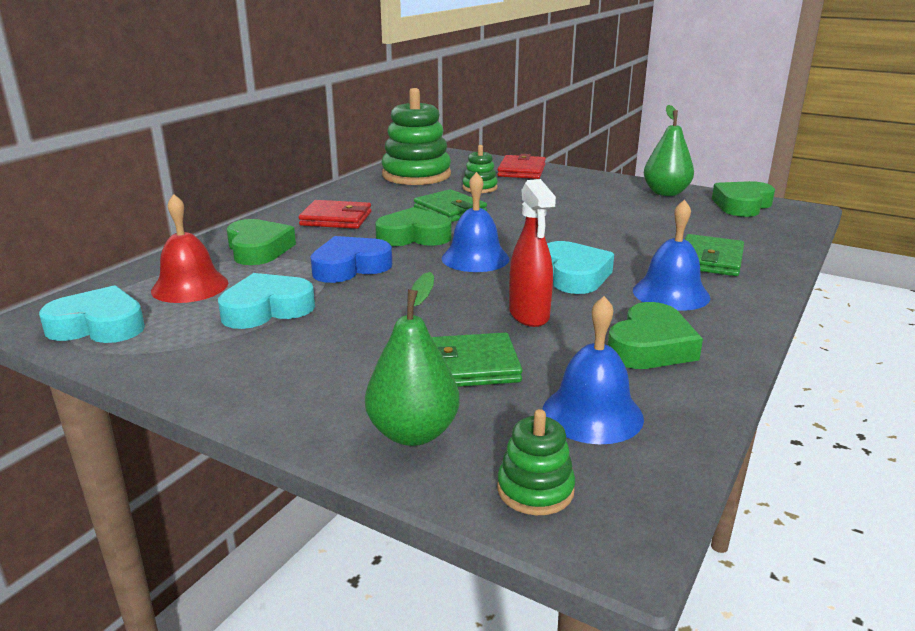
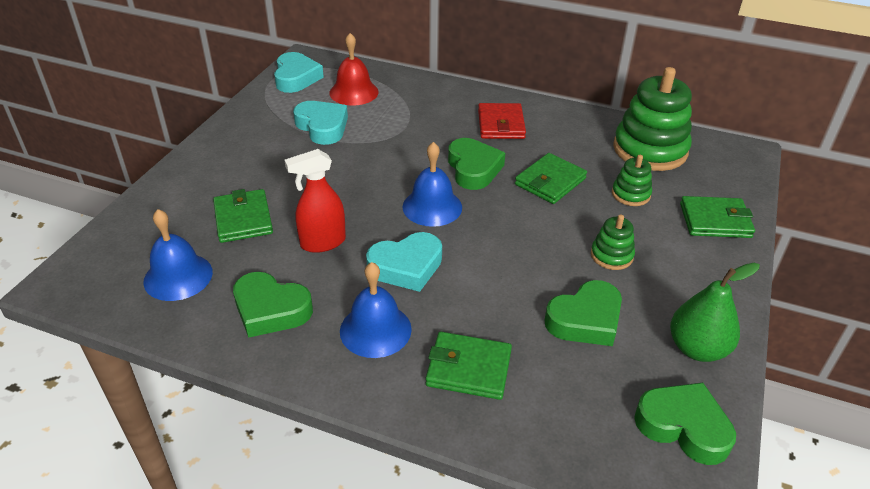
camera: 80 degrees right, 15 degrees up
(258, 249) = (423, 103): green heart -> green heart (585, 320)
(350, 267) = (399, 147): blue heart -> none
(413, 433) = (168, 205): green pear -> none
(521, 171) = (715, 220): red wallet -> green wallet
(535, 490) = (105, 254): green stacking toy -> green stacking toy (611, 255)

